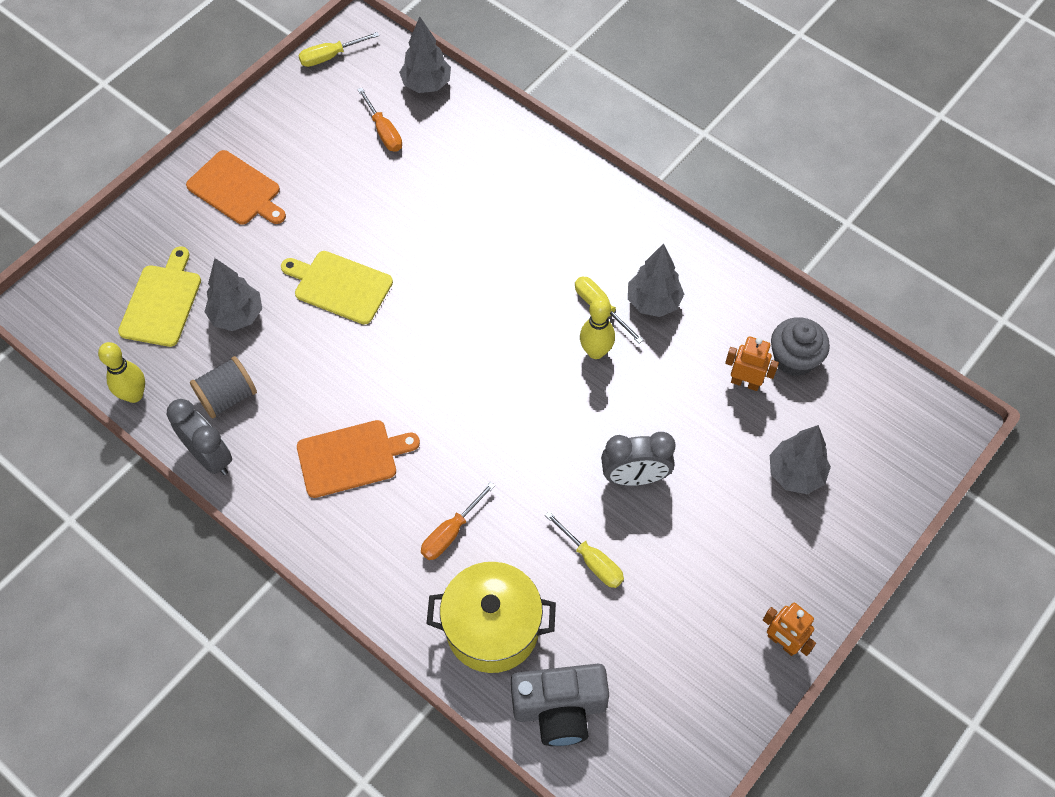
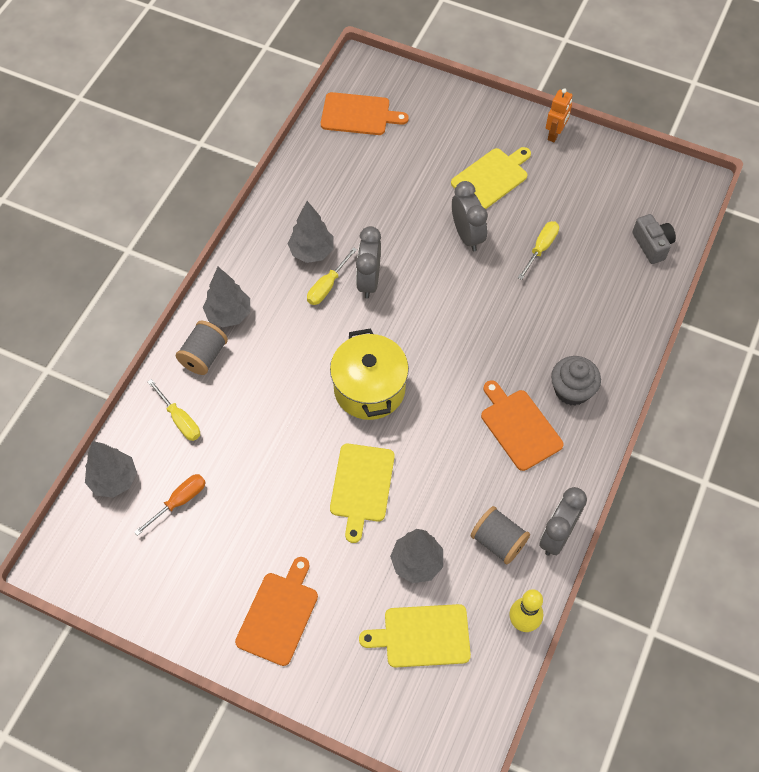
camera: 105 degrees left, 0 degrees up
(330, 56) = (92, 582): yellow screwdriver -> yellow screwdriver (180, 419)
(450, 532) = (554, 341): orange screwdriver -> none
(492, 628) = (614, 297): yellow pot -> yellow pot (369, 389)
(543, 176) = (204, 356): none -> grey spool
(559, 709) = (652, 245): grey camera -> grey camera, size x0.66
(595, 351) = (369, 281): yellow bowling pin -> grey clock
(721, 534) = (491, 178): none -> yellow cutting board
(745, 382) = (366, 182): orange robot -> none
(794, 358) = (336, 157): grey cupcake -> grey cupcake (572, 390)
(795, 474) = (430, 143): grey tree -> grey tree (229, 314)
(861, 399) = (358, 114): none -> orange cutting board

